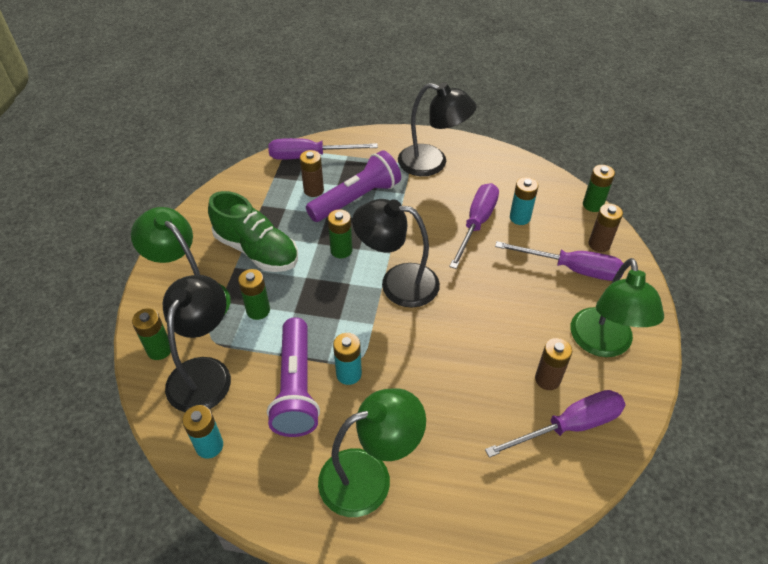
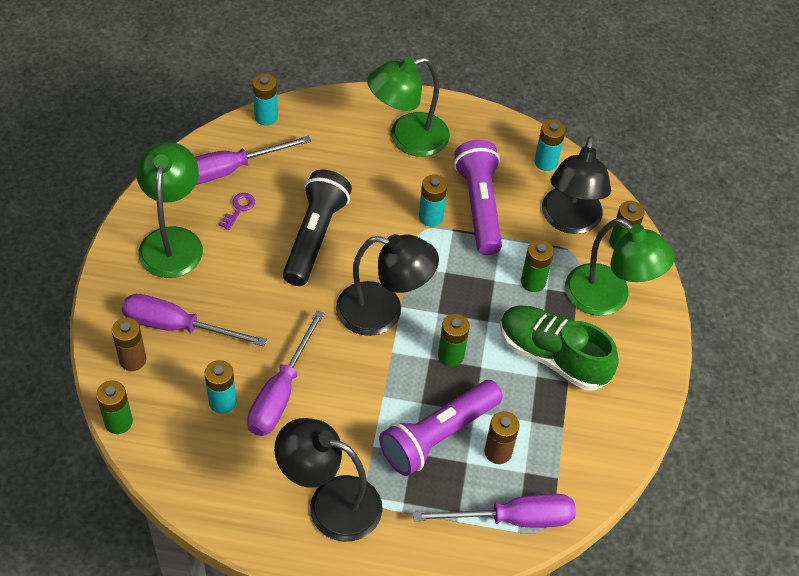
camera: 175 degrees right, 5 degrees up
(465, 350) = (315, 237): none -> black flashlight
(545, 505) = (266, 117): none -> turquoise battery
(547, 379) = (239, 209): brown battery -> purple key

